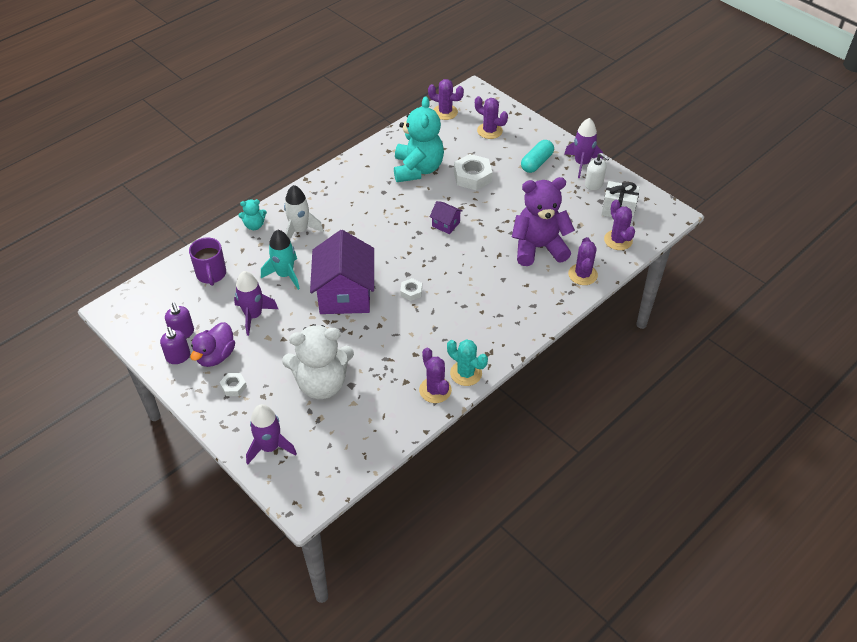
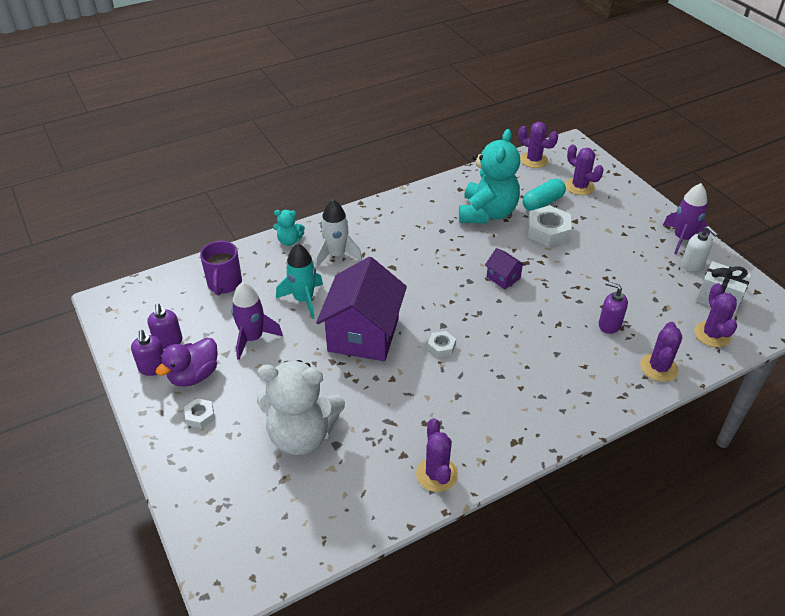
camera: 15 degrees right, 5 degrees down
(270, 447) = (213, 501): purple rocket -> none
(466, 373) = (481, 461): turquoise cactus -> none
(536, 163) = (627, 229): turquoise capsule -> turquoise capsule (542, 203)
(538, 248) = (609, 325): purple teddy bear -> purple soap dispenser

